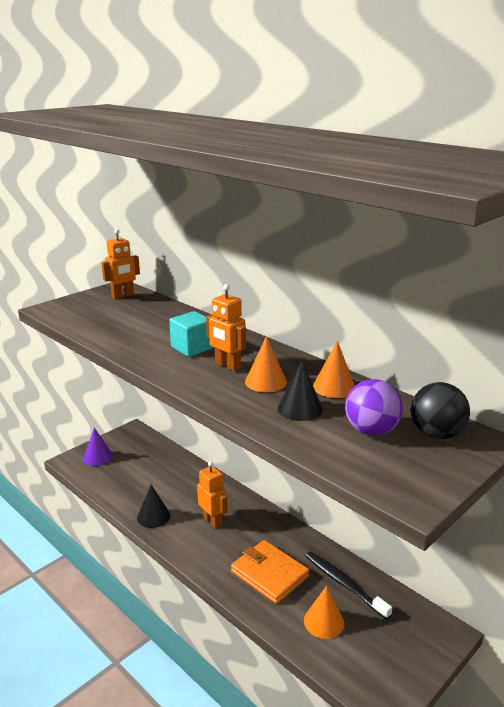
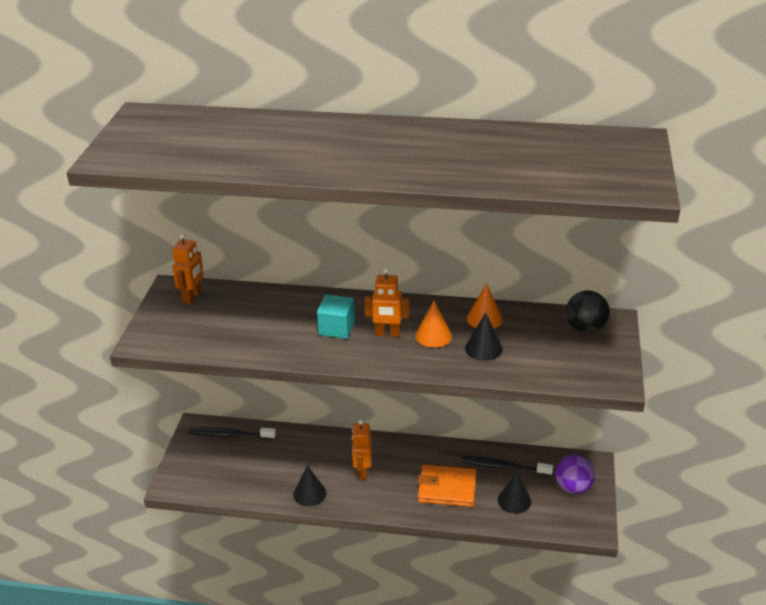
camera: 35 degrees left, 10 degrees up
(98, 457) = (194, 468): purple cone -> none
(148, 446) = (230, 435): none -> black toothbrush
(213, 521) = (362, 471): orange robot -> orange robot turned 105 degrees counterclockwise
(324, 621) = (514, 500): orange cone -> black cone
(371, 431) = (546, 345): purple ball -> purple ball (573, 487)

